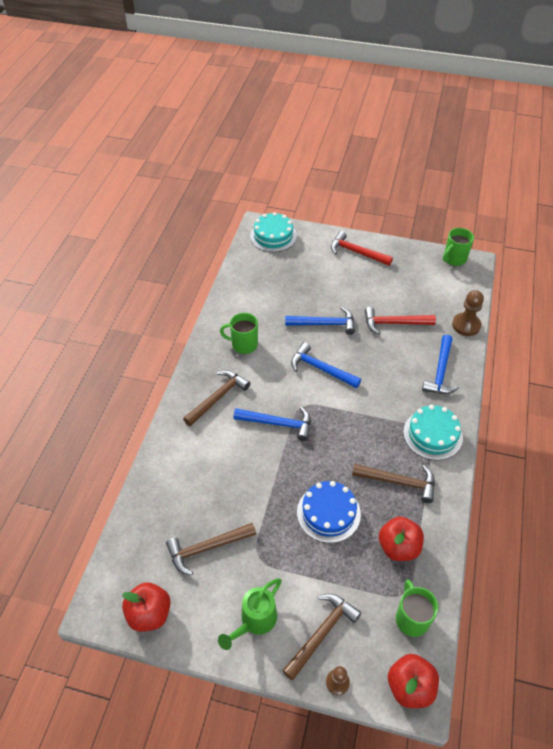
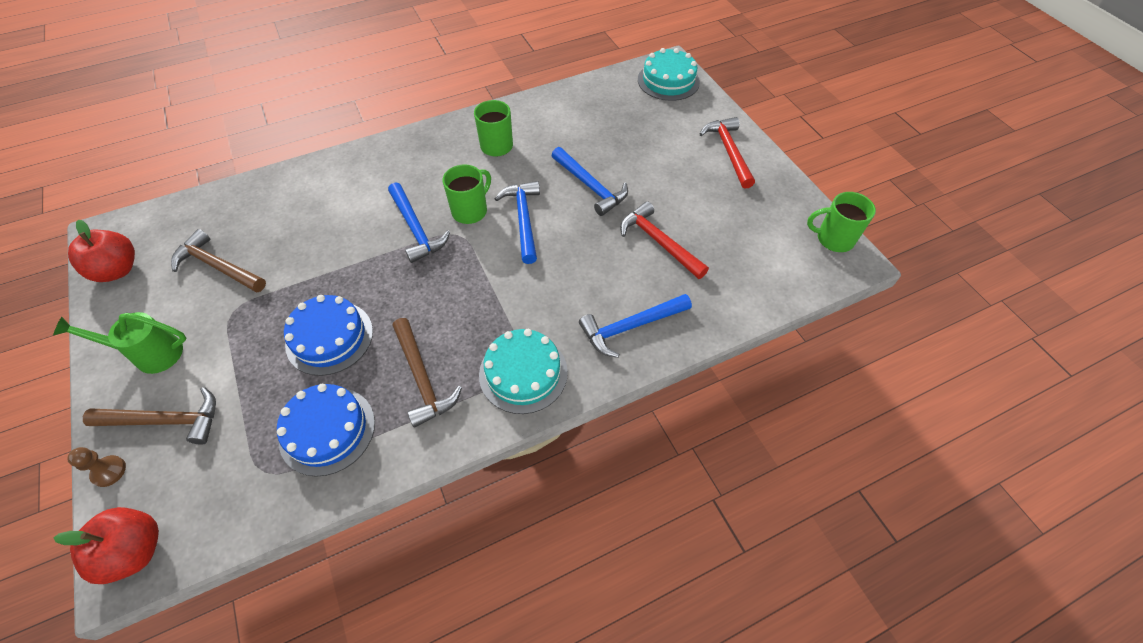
camera: 50 degrees right, 5 degrees up
(218, 397) = (409, 168): brown hammer -> none
(398, 547) = (327, 430): red apple -> blue cake
(411, 618) = (233, 500): green mug -> green mug (470, 211)
(466, 325) = (736, 311): brown pawn -> none

